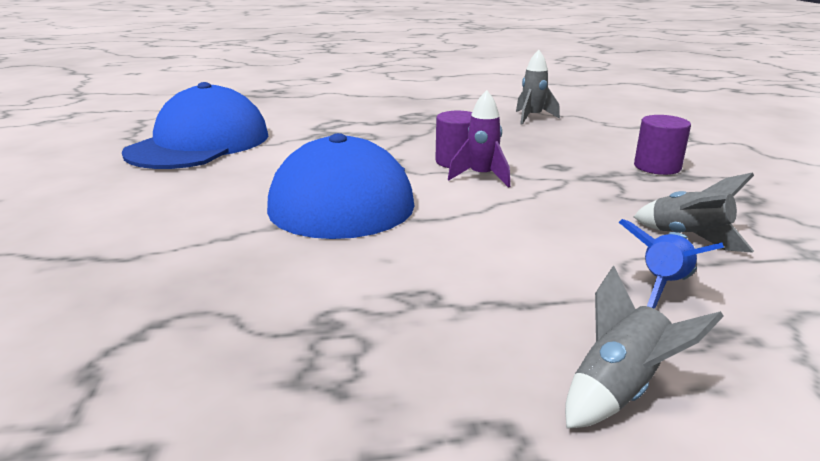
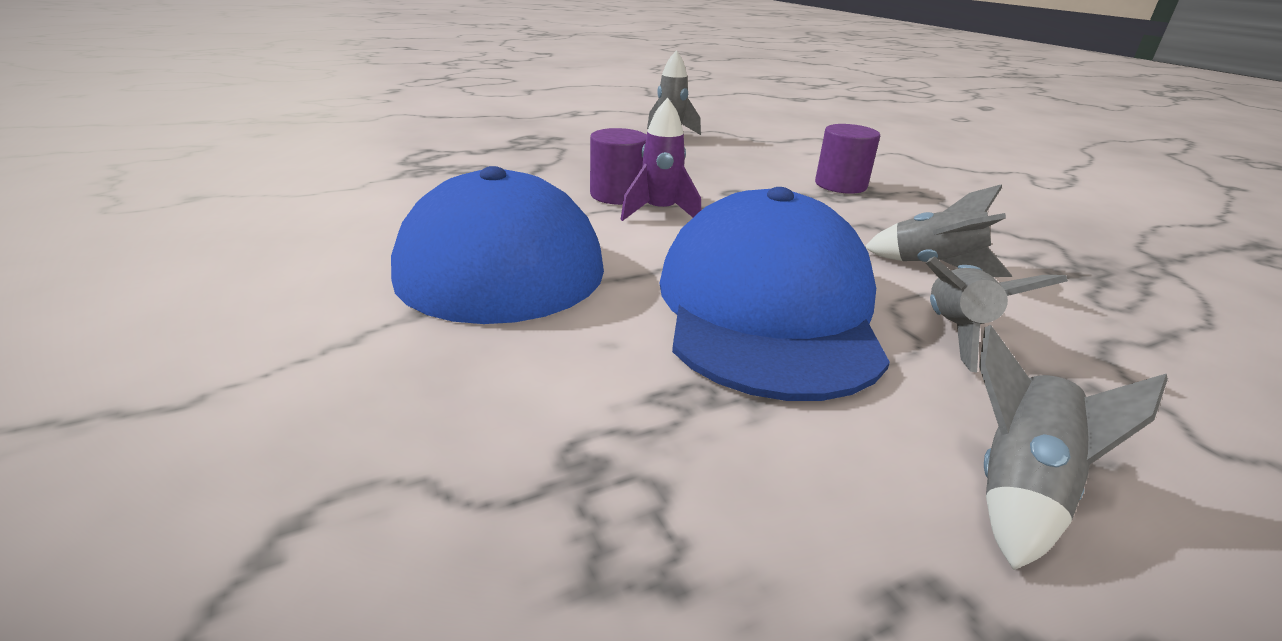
camera: 20 degrees left, 5 degrees up
(200, 143) = (233, 195): blue cap -> blue cap (767, 308)
(663, 287) = (955, 332): blue rocket -> grey rocket

